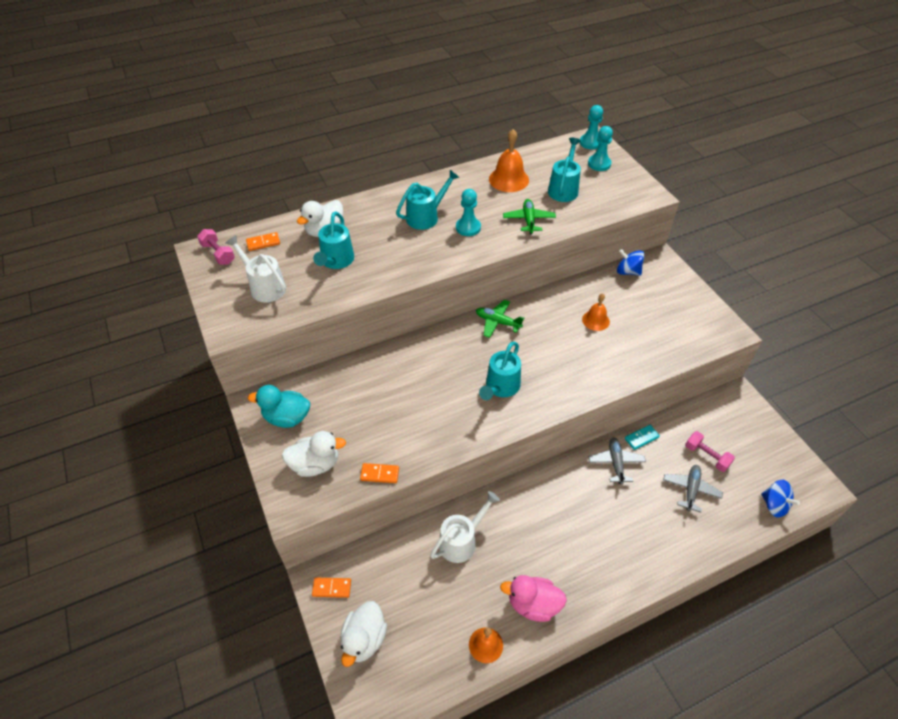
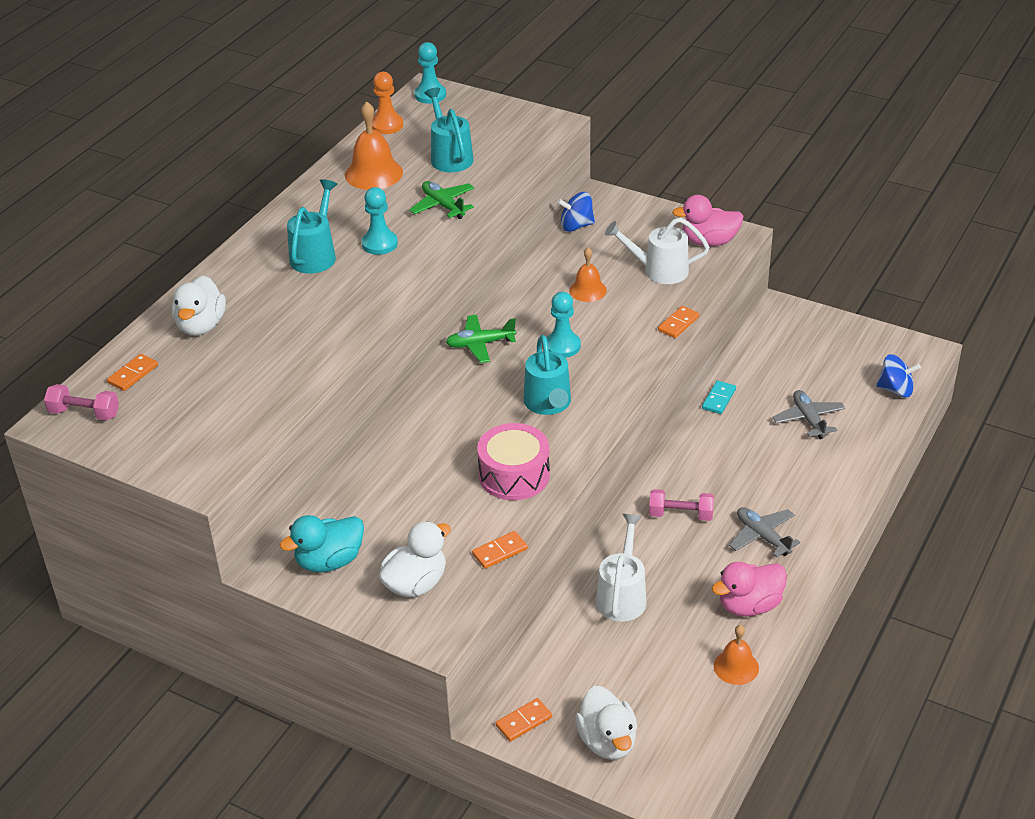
camera: 35 degrees left, 10 degrees down
(264, 286) = (192, 416): white watering can -> white watering can (658, 271)
(336, 261) = (255, 349): turquoise watering can -> none
(436, 425) = (514, 475): none -> pink drum
(546, 151) = (387, 125): none -> orange pawn
(599, 164) = (463, 114): turquoise pawn -> turquoise pawn (562, 346)
(616, 463) = (714, 436): grey plane -> grey plane (762, 536)
(633, 377) = (678, 324): none -> orange domino
(706, 456) = (797, 381): pink dumbbell -> pink dumbbell (681, 515)
(707, 327) = (709, 241): none -> pink duck

